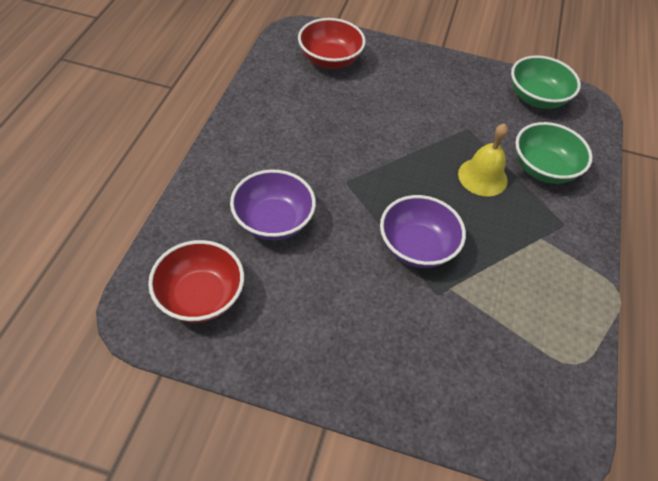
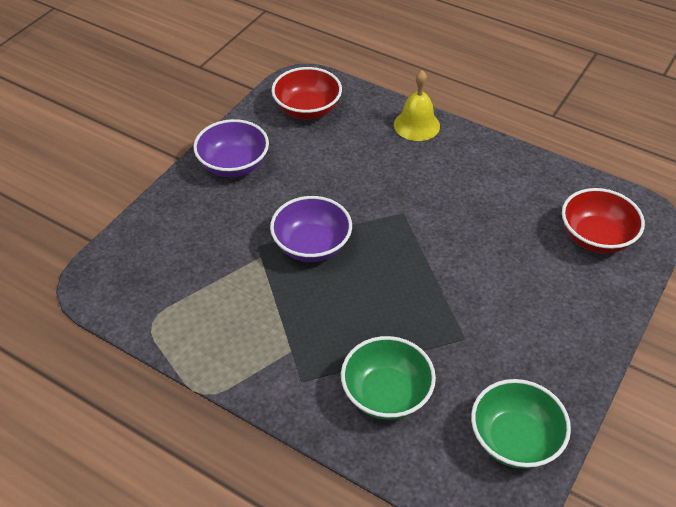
camera: 110 degrees right, 5 degrees down
(273, 221) = (368, 157): purple bowl -> purple bowl (233, 165)
(482, 177) = (386, 327): yellow bell -> yellow bell (416, 125)

